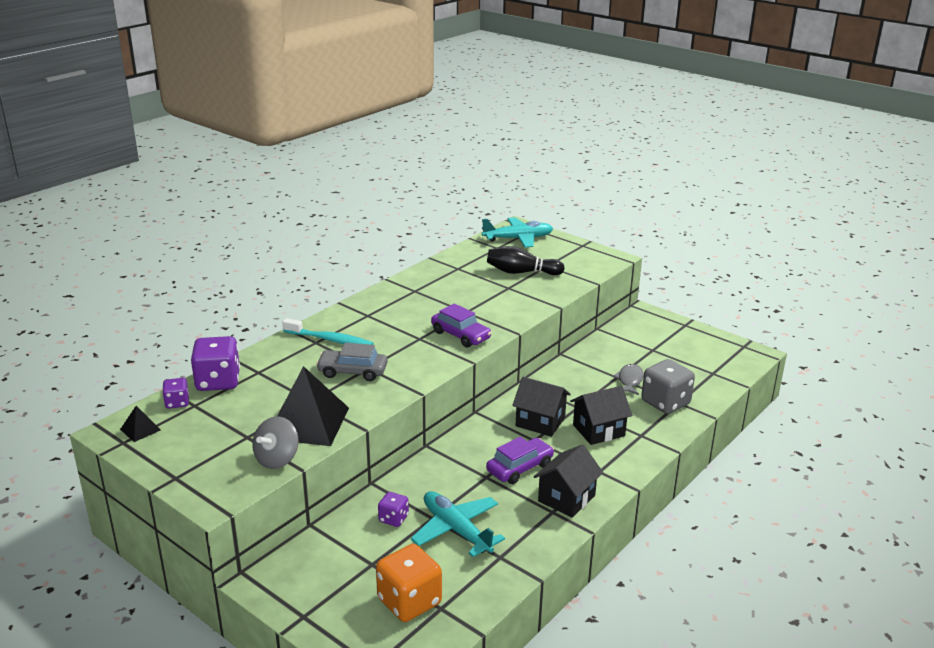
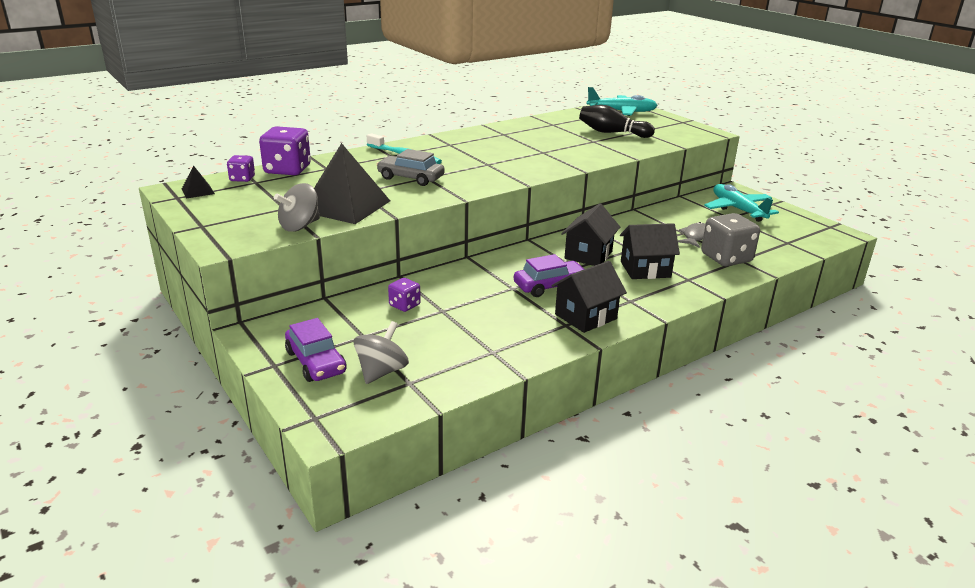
camera: 15 degrees right, 0 degrees up
(409, 601) = (381, 372): orange dice -> grey spinning top
(456, 530) = (460, 323): turquoise plane -> turquoise plane (737, 209)
(460, 335) = (528, 166): purple car -> purple car (316, 362)
(540, 422) = (588, 255): black house -> black house turned 75 degrees clockwise

